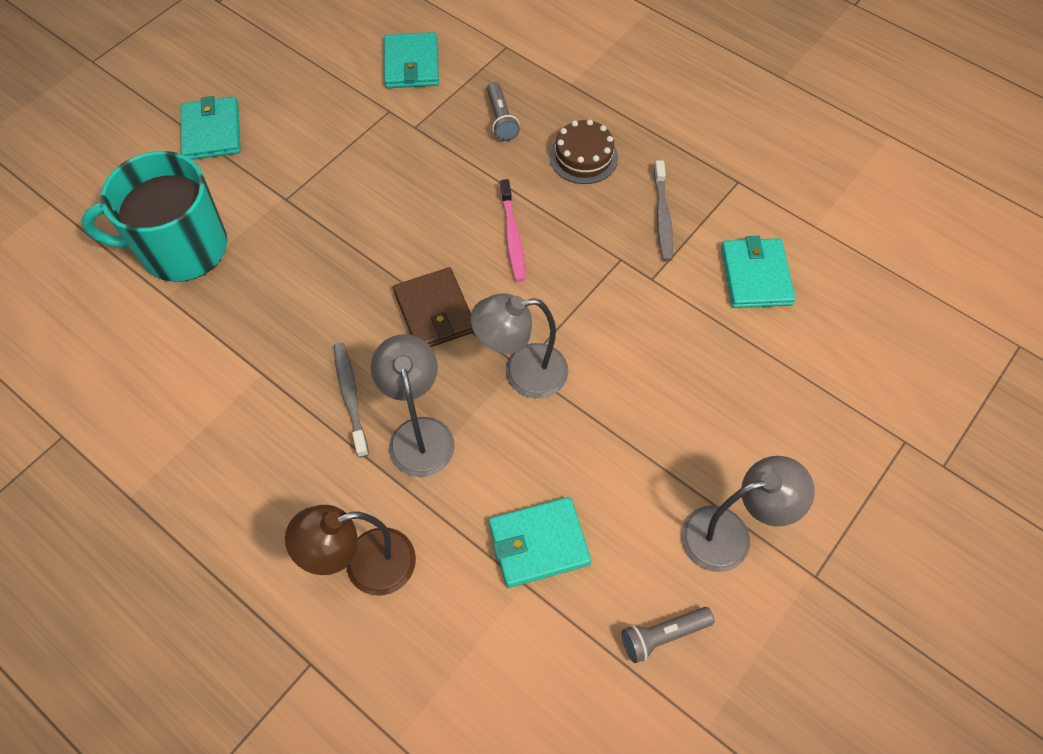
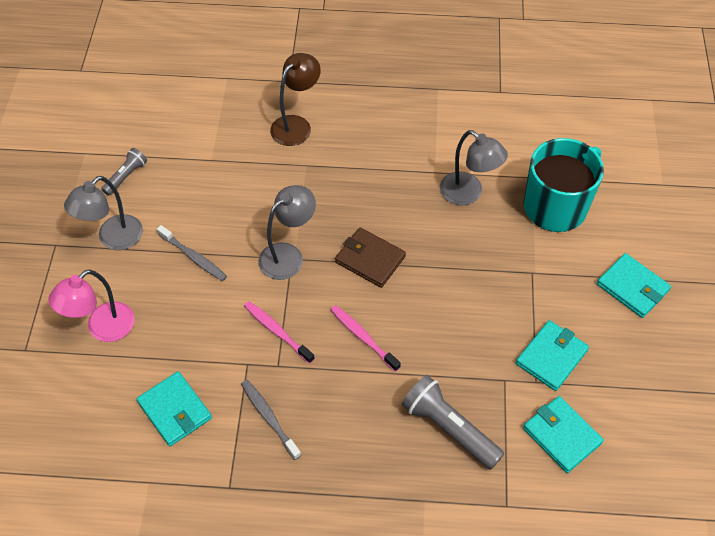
camera: 145 degrees right, 5 degrees down
(350, 397) = (375, 188): grey toothbrush -> grey toothbrush (193, 257)
(419, 433) = (321, 192): grey lamp -> grey lamp (468, 194)
(501, 119) = (449, 428): grey flashlight -> grey flashlight, size x1.73
(539, 544) = (216, 179): turquoise wallet -> turquoise wallet (551, 357)
(583, 157) = (361, 434): brown cake -> none
(597, 293) = (277, 331): none -> pink toothbrush
(797, 412) = (103, 329): none -> pink lamp

